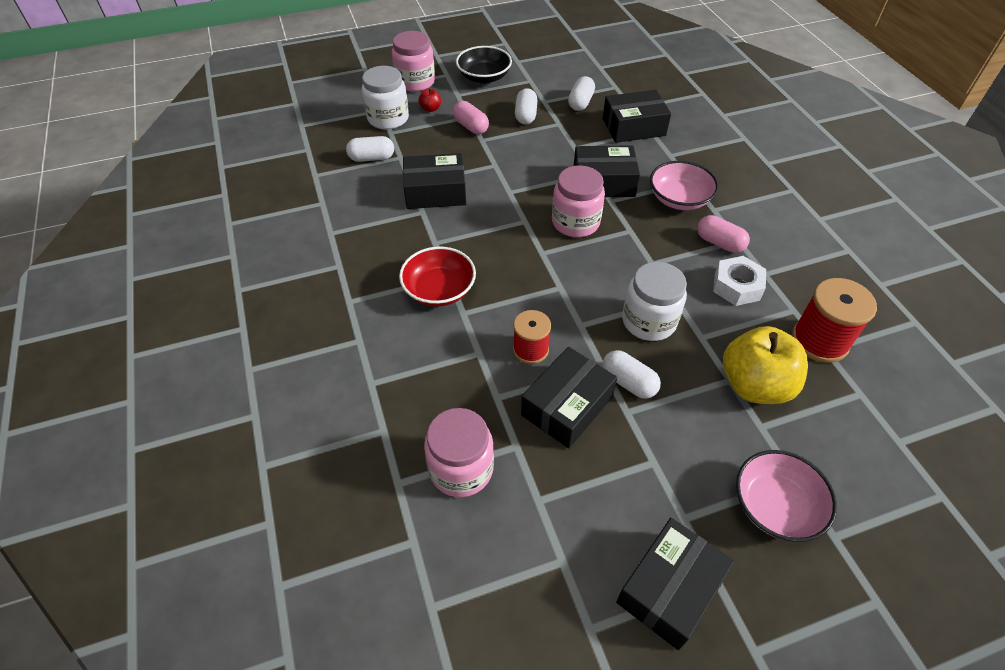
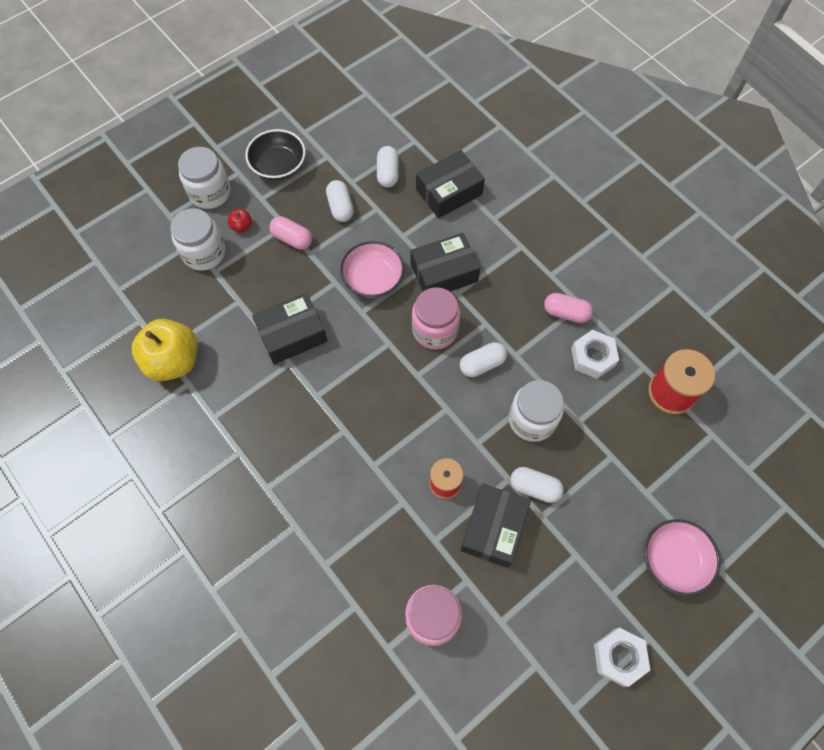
camera: 20 degrees left, 15 degrees up
(372, 158) = (211, 311): white capsule -> white capsule (482, 364)
(415, 82) = (210, 192): pink jar -> white jar
(439, 290) = (342, 448): red bowl -> none
(670, 589) = (619, 657): black box -> white nut
(679, 199) = (517, 271): pink bowl -> pink bowl (373, 279)
(754, 385) = (632, 455): yellow apple -> yellow apple (173, 361)

